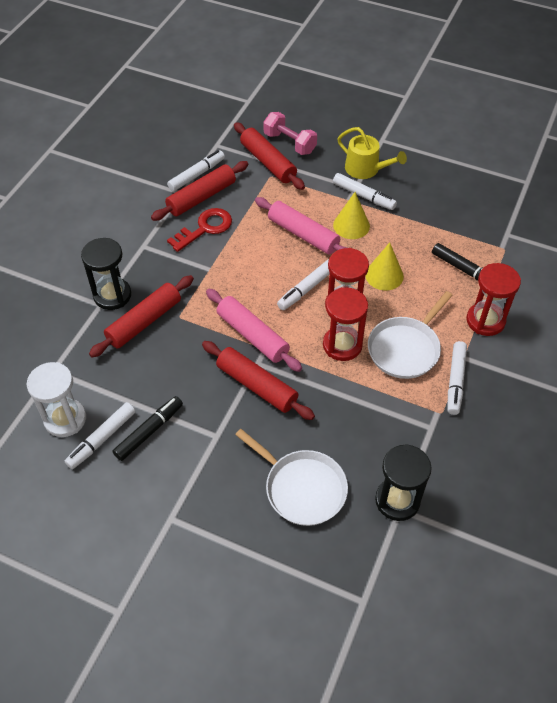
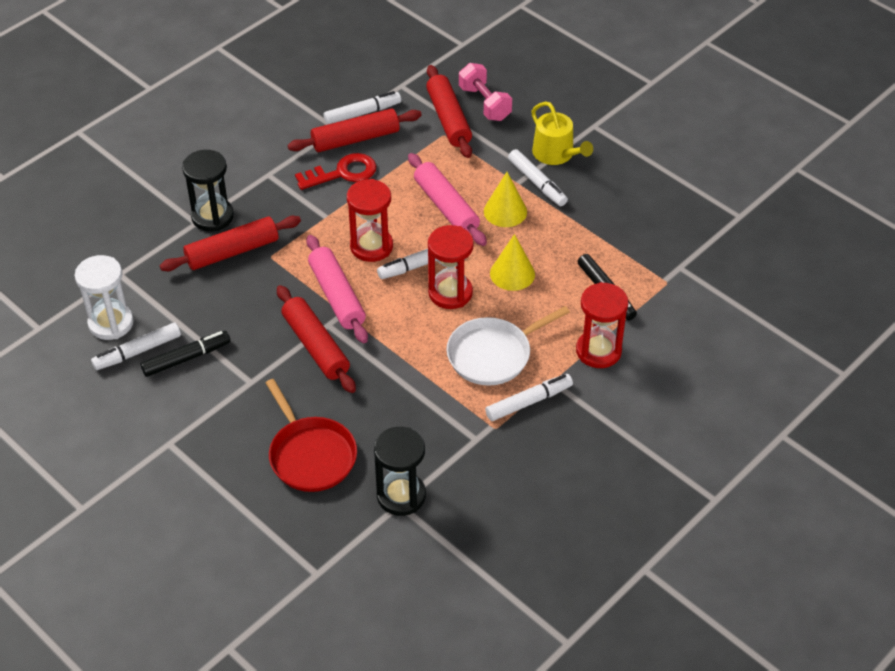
camera: 20 degrees right, 5 degrees down
(302, 488) = (311, 455): white pan -> red pan
(342, 345) = (426, 332): red hourglass -> red hourglass (371, 246)
(455, 381) = (528, 402): white marker -> white marker turned 150 degrees counterclockwise

